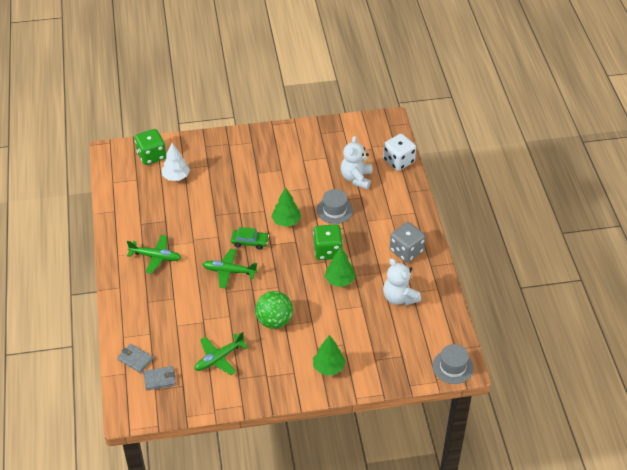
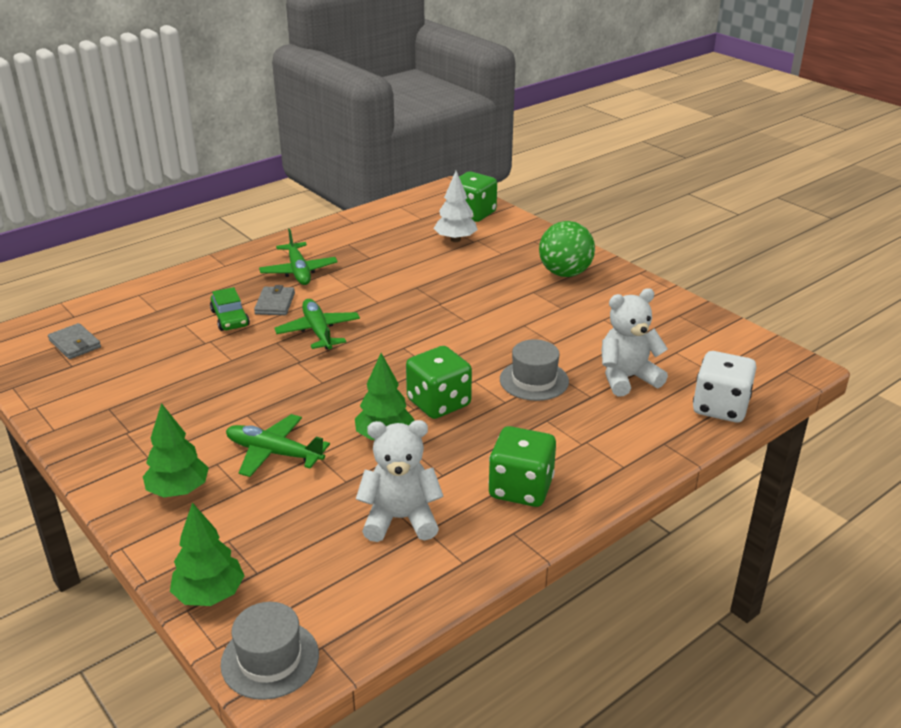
camera: 60 degrees right, 15 degrees down
(135, 359) = (103, 315): grey wallet -> grey wallet (275, 303)
(219, 358) = (141, 378): green plane -> green plane (274, 453)
(250, 242) = (391, 329): green car -> green car (230, 318)
(274, 321) = (248, 402): green ball -> green ball (565, 273)
(286, 221) = (463, 345): green tree -> green tree (209, 595)
(399, 297) = (400, 519): white teddy bear -> white teddy bear turned 60 degrees clockwise
(406, 251) = (521, 488): grey dice -> green dice

